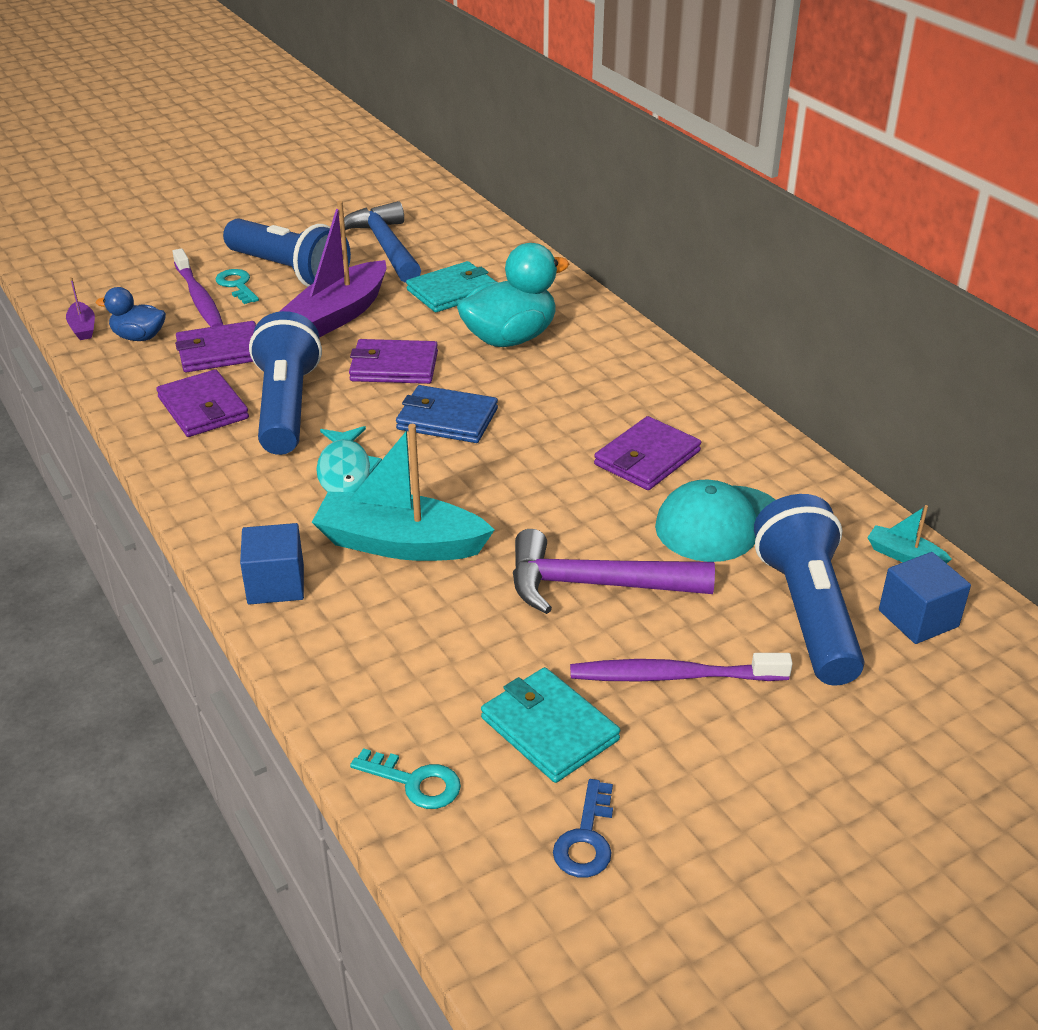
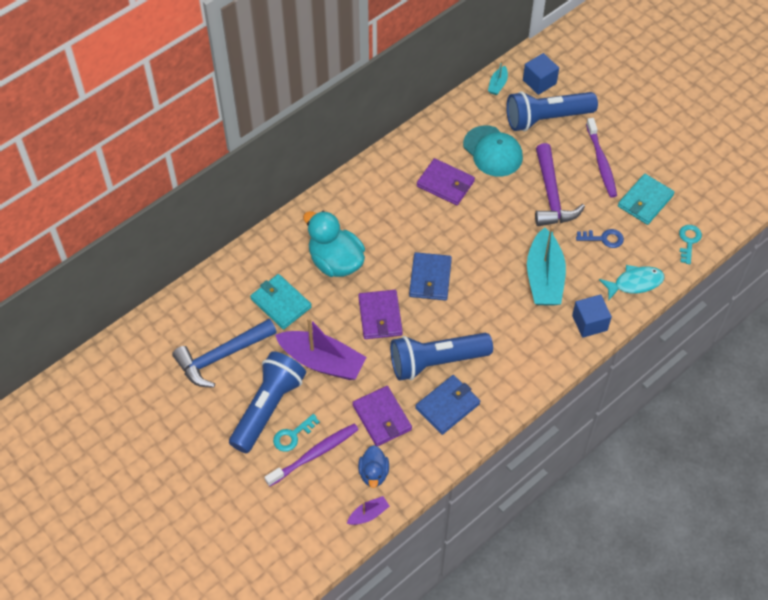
camera: 100 degrees left, 20 degrees up
(203, 408) = (447, 406): purple wallet -> blue wallet
(345, 471) = (491, 316): turquoise fish -> turquoise fish (635, 283)
(586, 839) = (695, 183): blue key -> blue key (604, 239)

